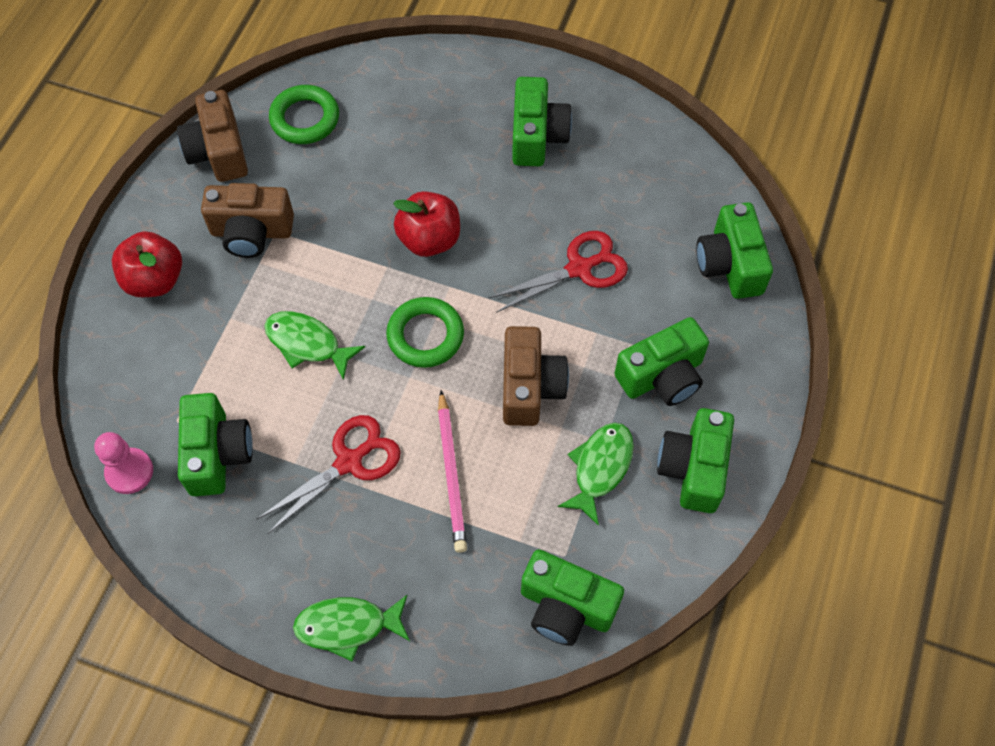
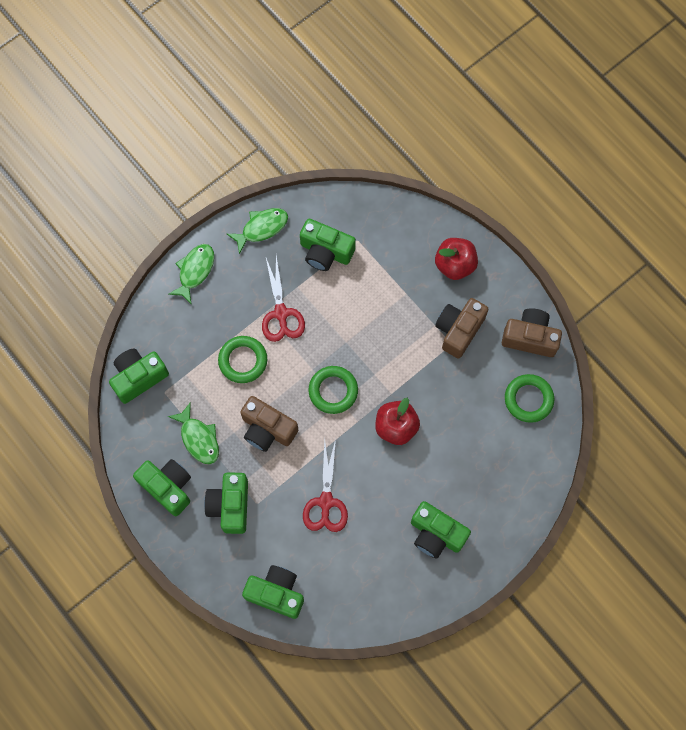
camera: 120 degrees right, 10 degrees up
(129, 472) = (341, 206): pink pawn -> none
(307, 343) = (365, 326): green fish -> green fish (262, 228)
(451, 474) = (243, 360): pink pencil -> green ring

